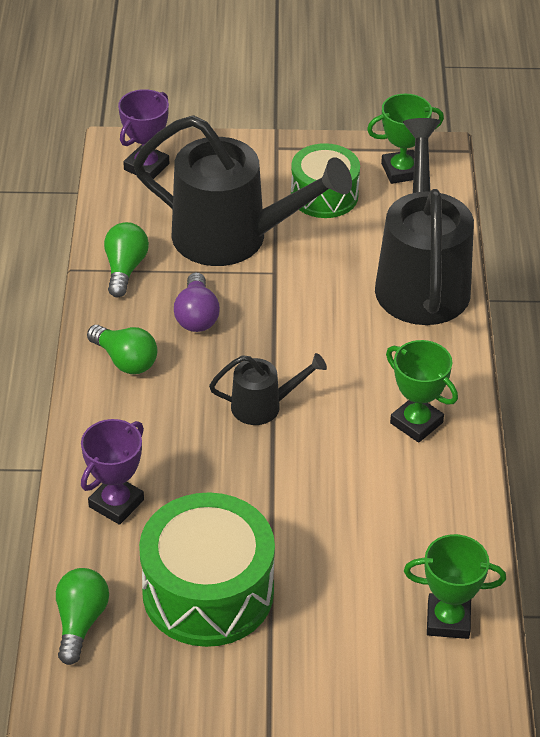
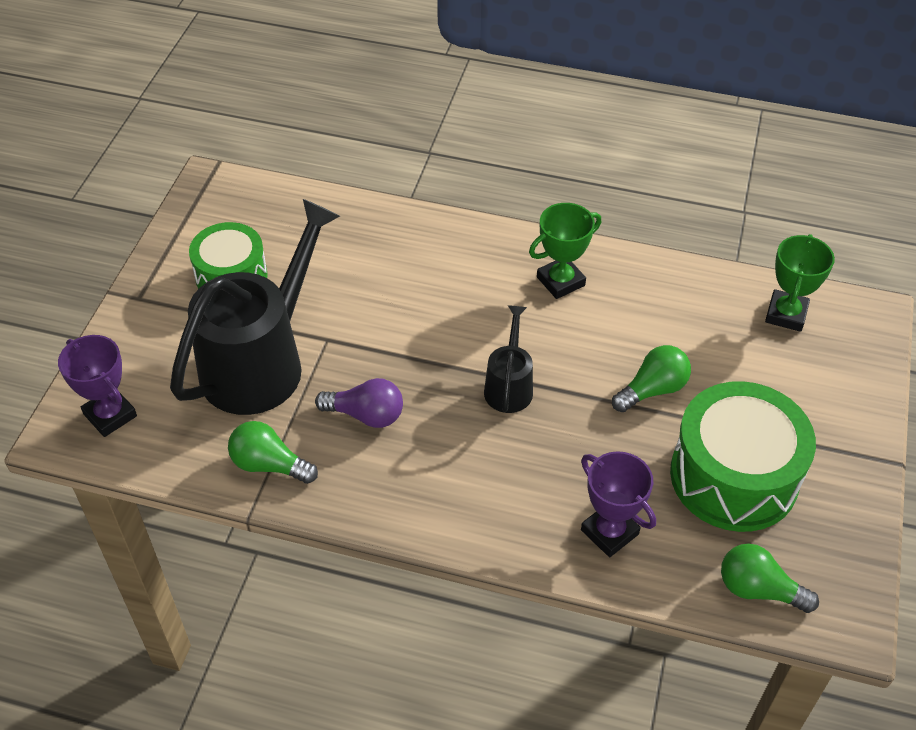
camera: 75 degrees left, 5 degrees up
(125, 360) = (410, 489): green light bulb -> green light bulb (652, 389)
(401, 171) = (224, 213): green trophy -> none
(421, 278) = (379, 234): black watering can -> none

